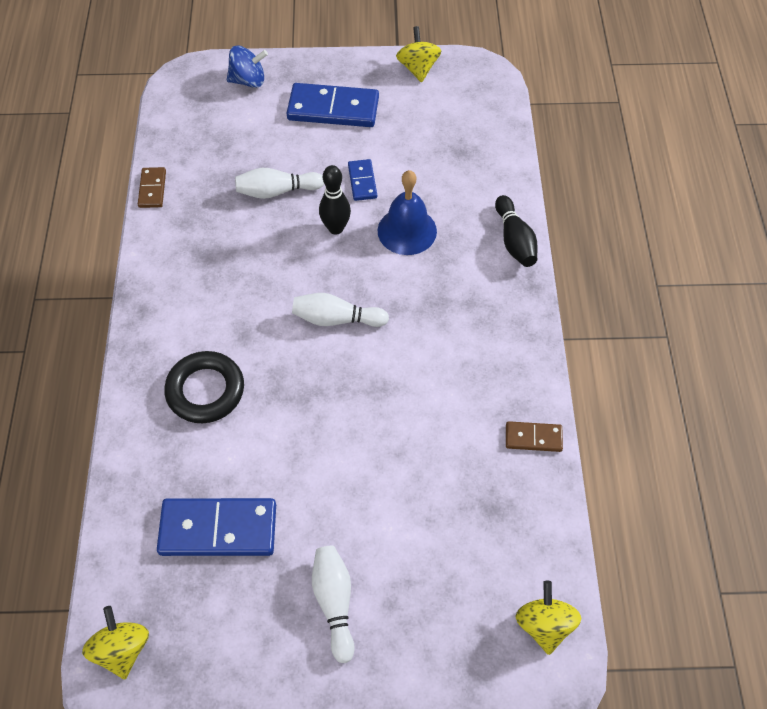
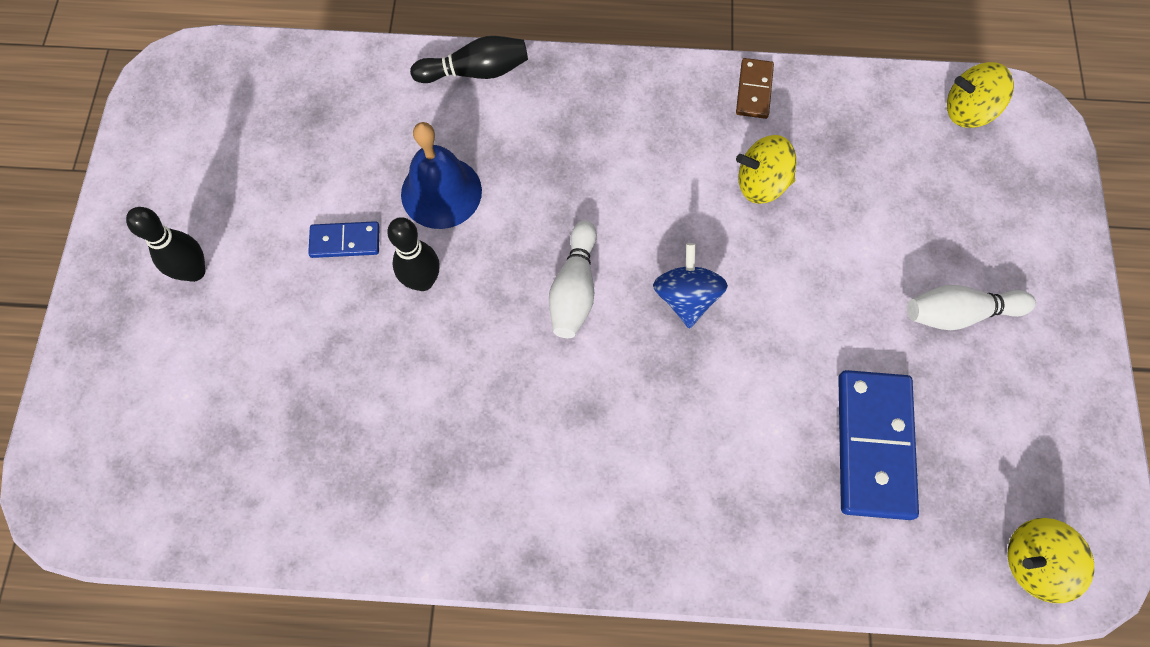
camera: 85 degrees left, 10 degrees up
(152, 189) = (300, 550): brown domino -> none
(205, 390) = (674, 462): black ring -> none
(248, 81) = (100, 396): blue spinning top -> blue spinning top (686, 297)
(277, 191) = (341, 358): white bowling pin -> none
(333, 108) = (194, 271): blue domino -> black bowling pin
(418, 68) = (143, 151): yellow spinning top -> yellow spinning top (761, 183)

